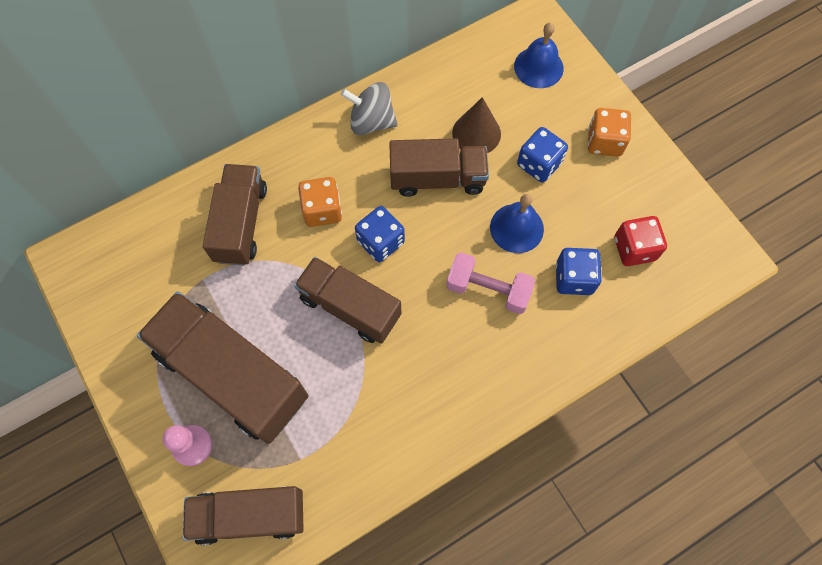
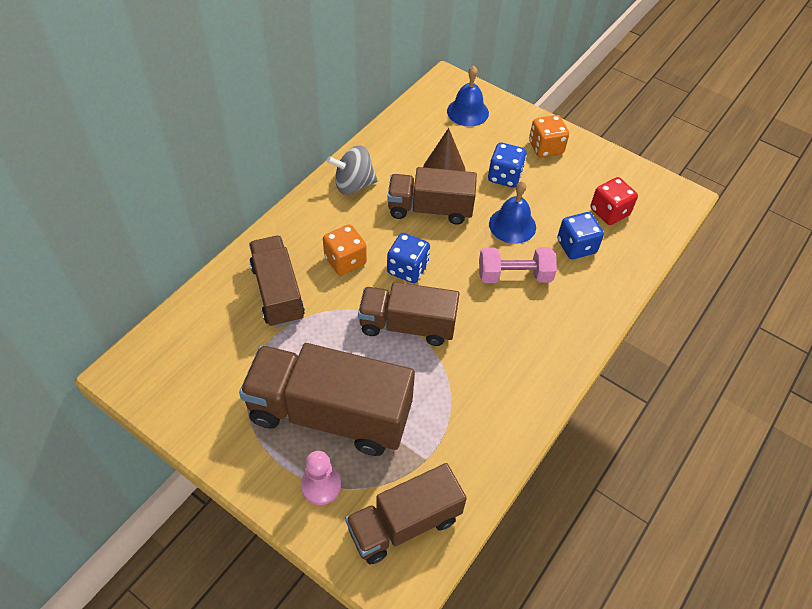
camera: 25 degrees left, 15 degrees down
(437, 178) = (430, 209): brown truck -> brown truck turned 150 degrees counterclockwise

